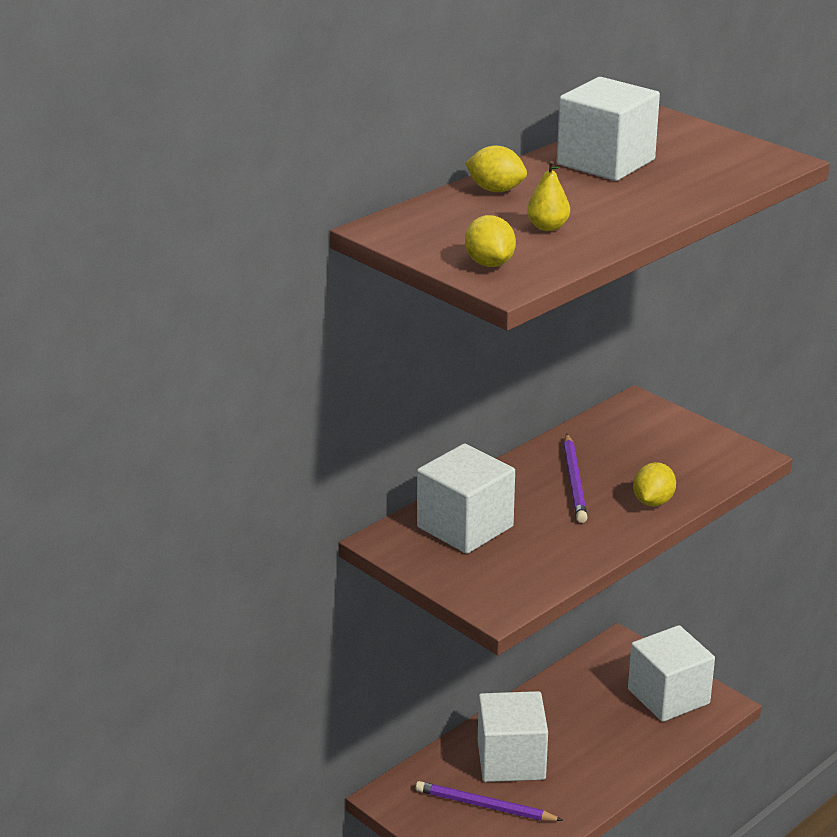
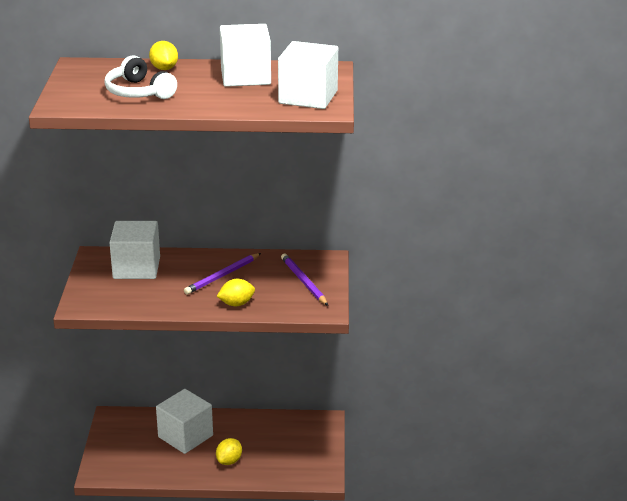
camera: 45 degrees right, 0 degrees up
(485, 806) = (141, 447): purple pencil -> purple pencil (303, 282)
(489, 263) = (74, 95): yellow lemon -> yellow lemon (229, 461)
(547, 227) = (138, 92): yellow pear -> white headphones
(668, 696) = (305, 458): white cube -> white cube (308, 97)

